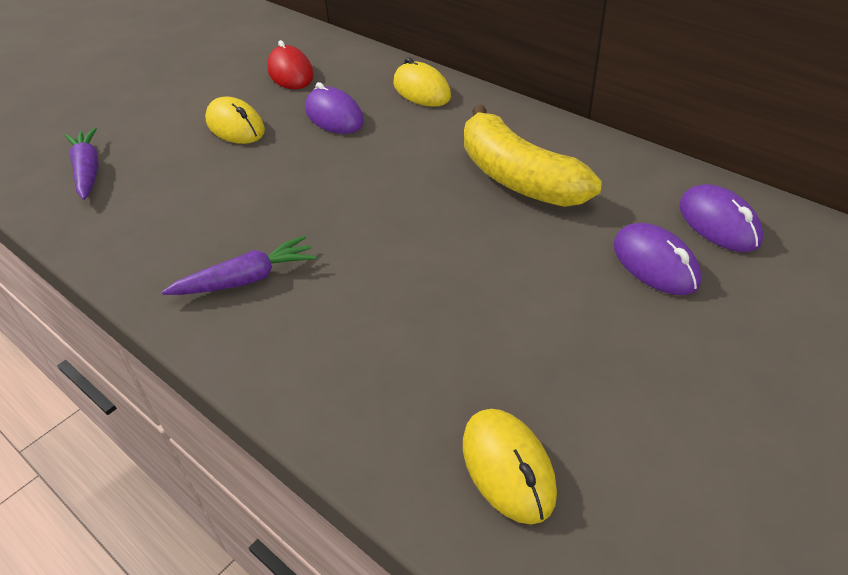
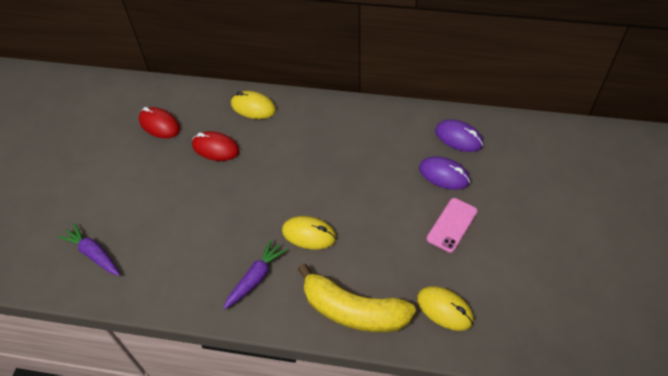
camera: 30 degrees left, 10 degrees up
(235, 126) = (160, 181): yellow mouse -> yellow mouse (309, 234)
(334, 116) = (215, 148): purple mouse -> red mouse
(517, 178) = (349, 150): yellow banana -> yellow banana (353, 310)
(619, 340) = (452, 225): none -> pink phone

